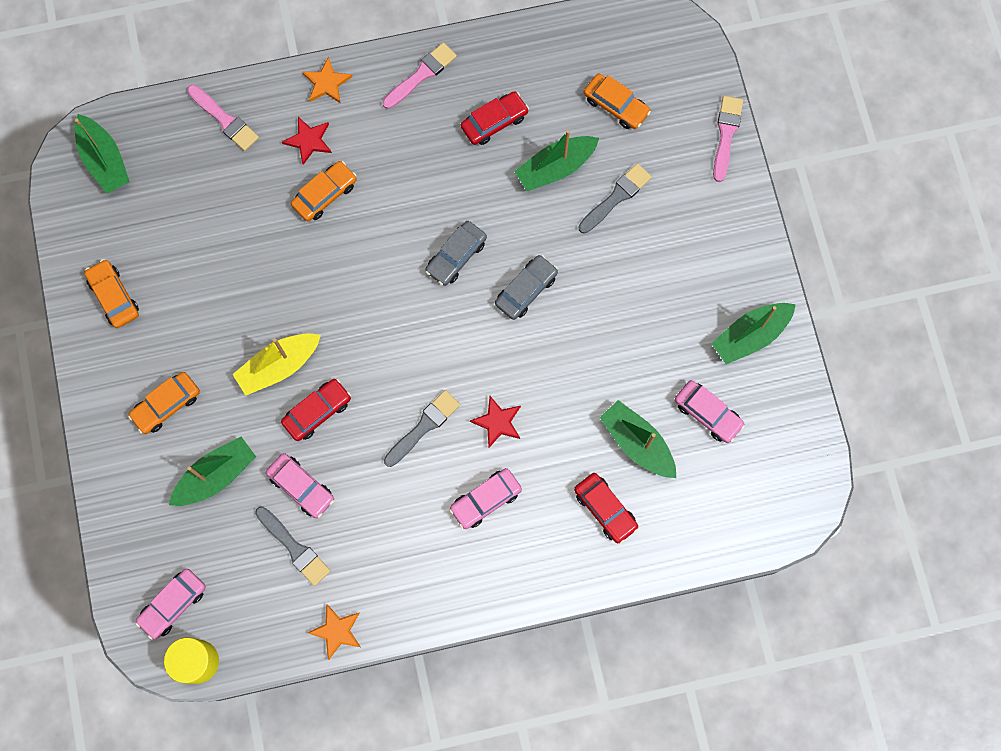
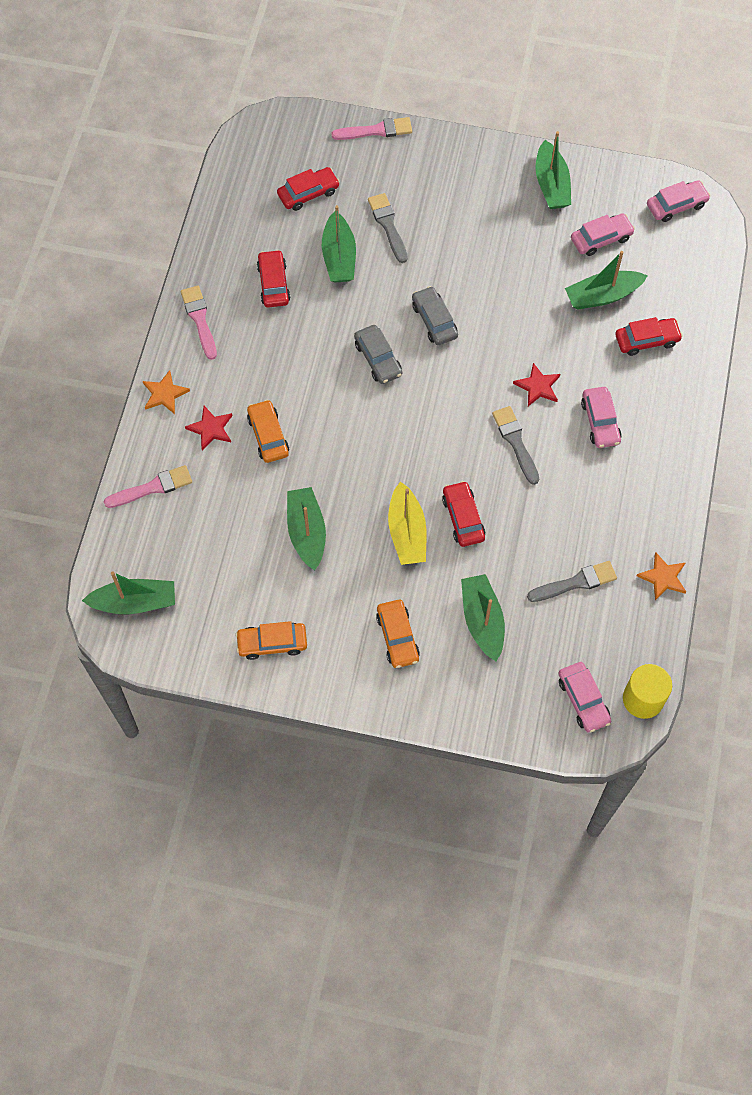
camera: 65 degrees left, 10 degrees down
(239, 275) = (306, 532): none -> green boat
(301, 487) = (524, 556): pink car -> pink car (676, 205)
(616, 105) = (308, 193): orange car -> red car
(726, 135) = (376, 130): pink brush -> pink brush turned 135 degrees clockwise

